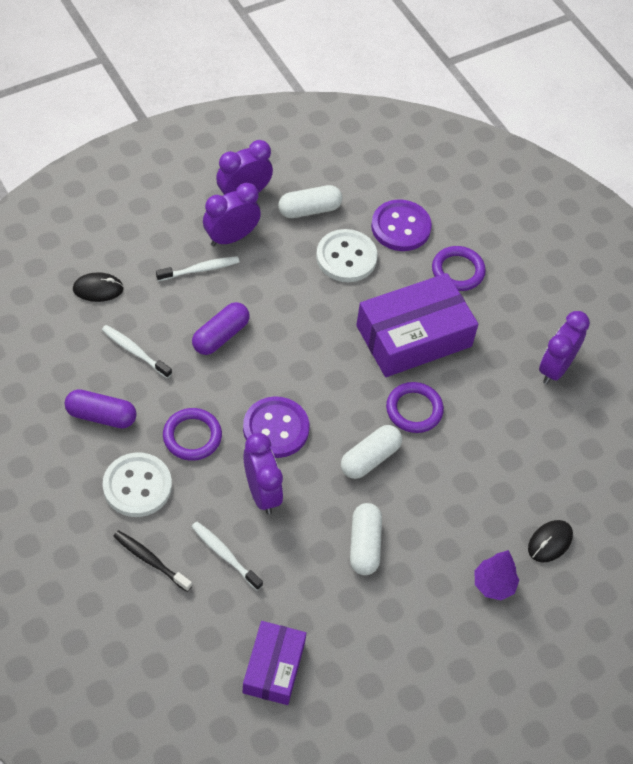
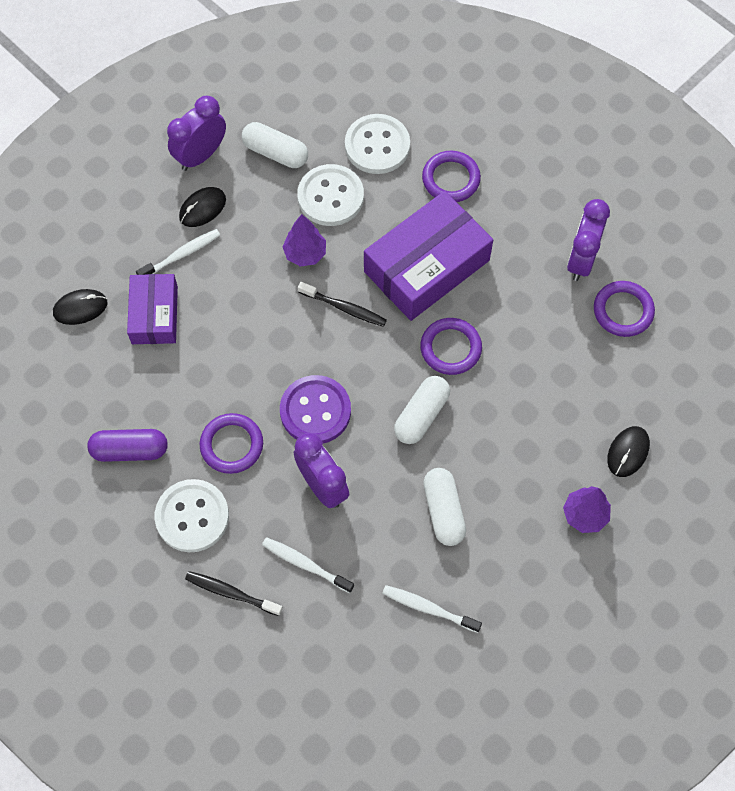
camera: 10 degrees left, 10 degrees up
(135, 351) = (142, 367): white toothbrush -> white toothbrush (428, 608)
(220, 336) = (226, 324): purple capsule -> none
(231, 237) = (202, 208): purple clock -> black mouse
(274, 667) = (391, 669): purple box -> purple box (154, 315)
(309, 210) = (275, 153): white capsule -> white capsule turned 60 degrees clockwise
(309, 297) = (305, 254): none -> purple tree
(329, 351) = (344, 308): none -> black toothbrush
(401, 227) = (377, 146): purple button -> white button
(581, 421) = (623, 311): none -> purple ring

